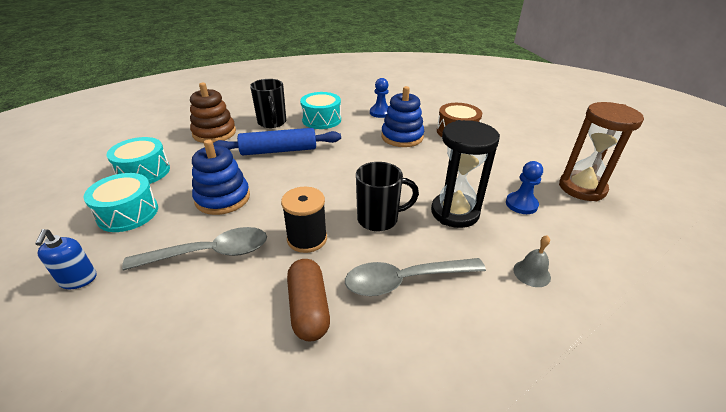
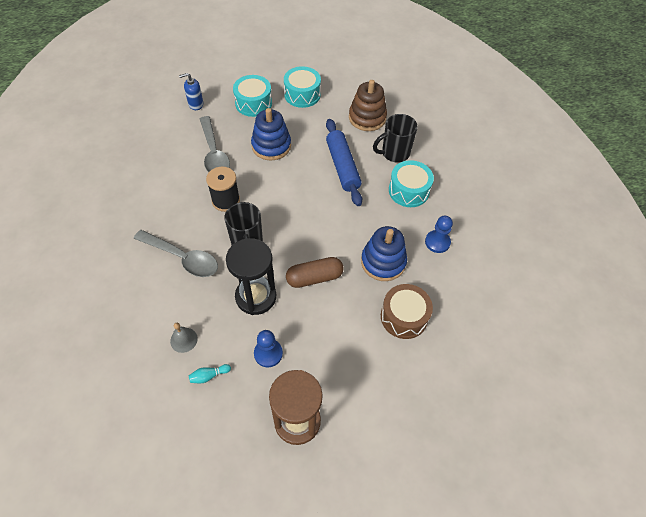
camera: 85 degrees right, 20 degrees up
(309, 308) = (165, 208): brown capsule -> brown capsule (314, 278)
(405, 281) = (183, 258): grey spoon -> grey spoon turned 135 degrees clockwise
(568, 248) = (209, 376): none -> turquoise bowling pin

